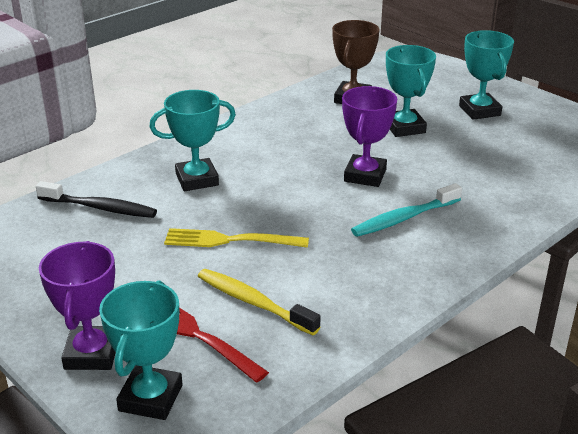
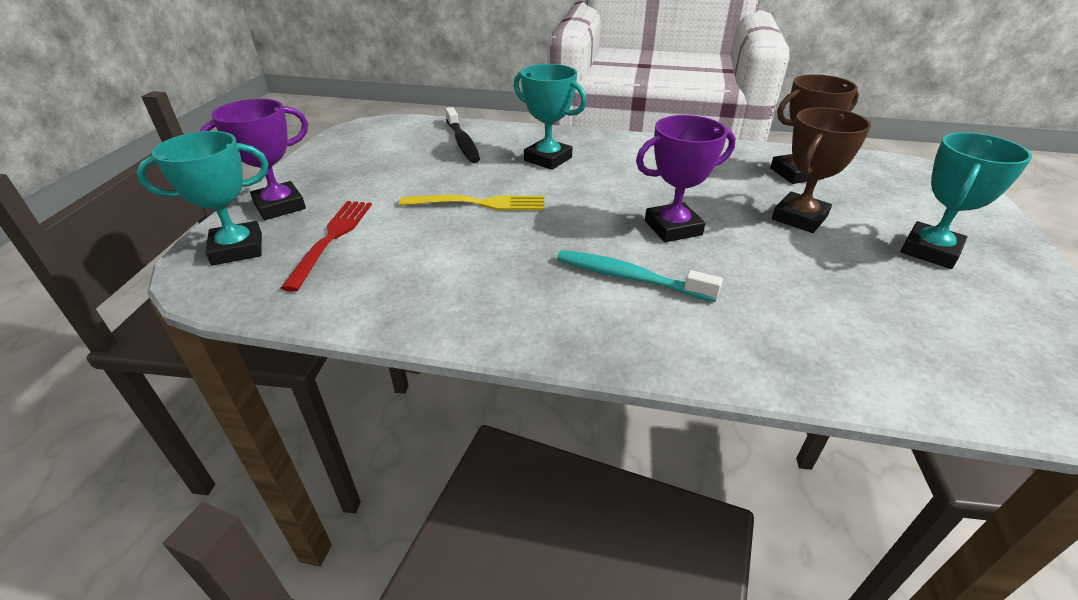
camera: 55 degrees right, 5 degrees up
(230, 240) = (479, 203): yellow fork -> yellow fork turned 120 degrees clockwise
(253, 302) = (399, 246): yellow toothbrush -> none
(404, 127) = (799, 218): turquoise trophy -> brown trophy

